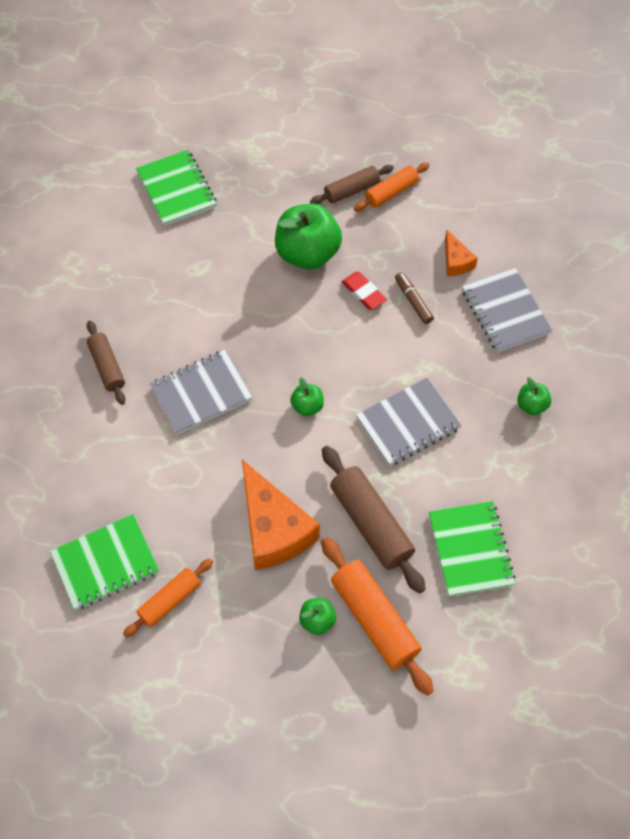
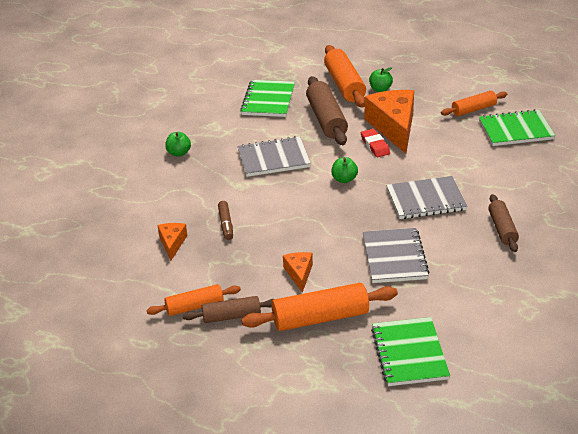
camera: 160 degrees left, 25 degrees down
(268, 207) = (320, 318): none -> orange rolling pin
(307, 253) = (299, 274): green apple -> orange cheese
(363, 293) = (264, 237): red eraser -> red eraser (375, 145)
(505, 312) = (157, 205): grey notebook -> grey notebook (394, 257)

